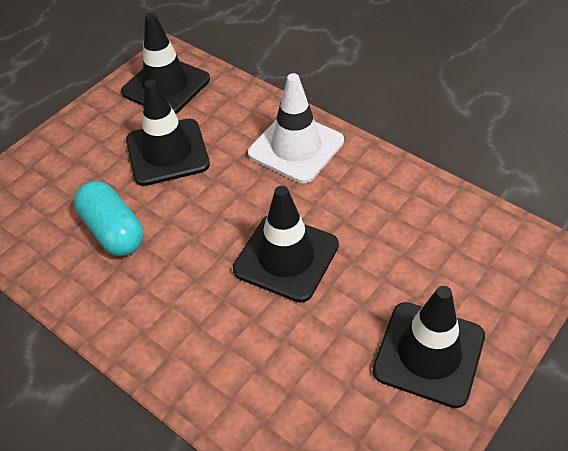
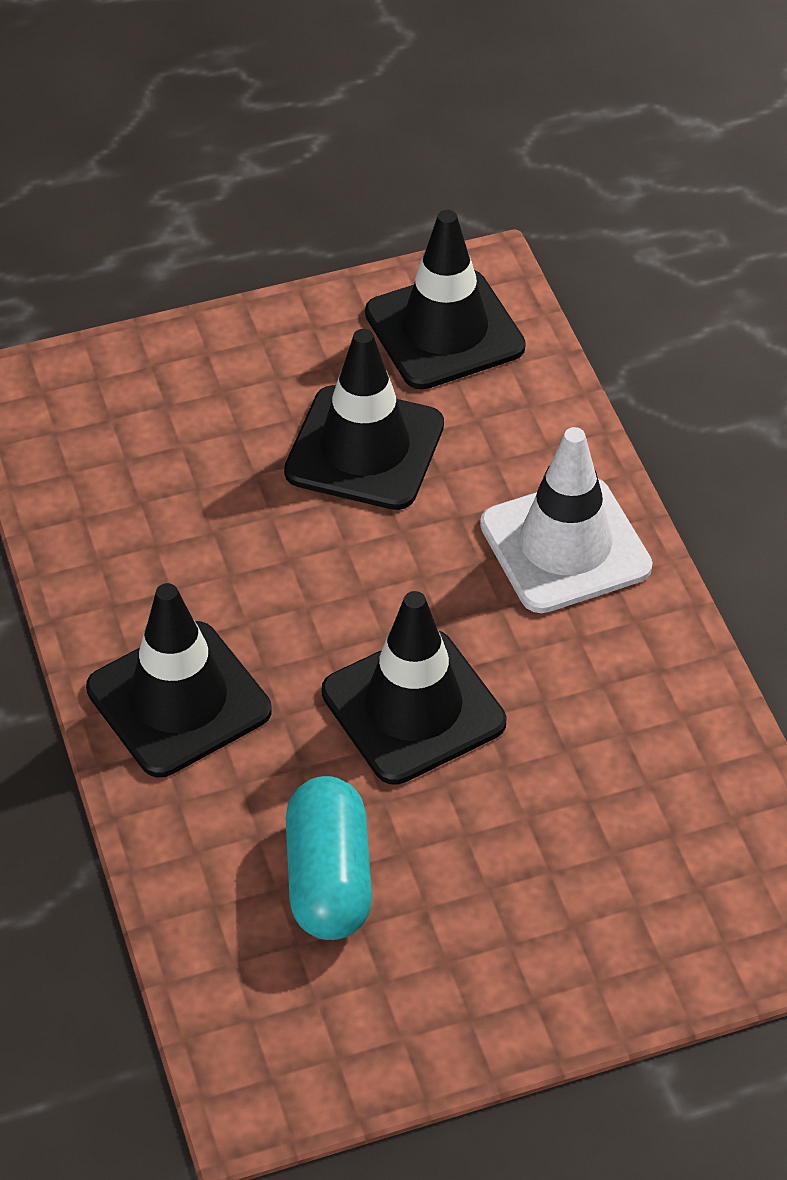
camera: 30 degrees right, 0 degrees up
(113, 231) = (202, 532): turquoise capsule -> turquoise capsule (329, 878)
(429, 353) = (500, 951): black traffic cone -> black traffic cone (179, 700)

